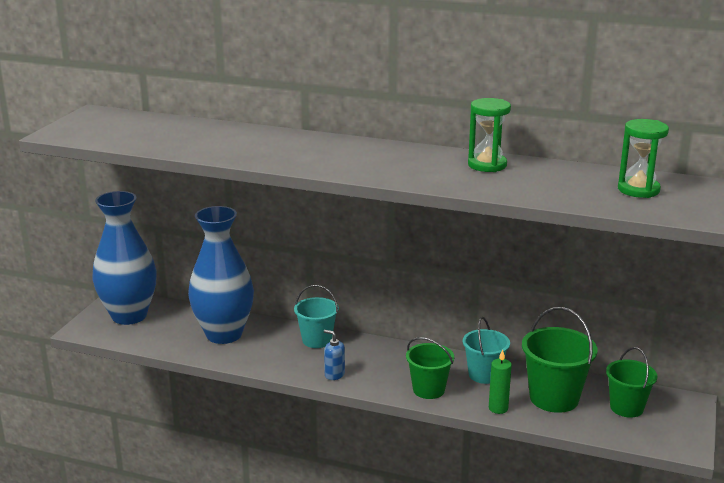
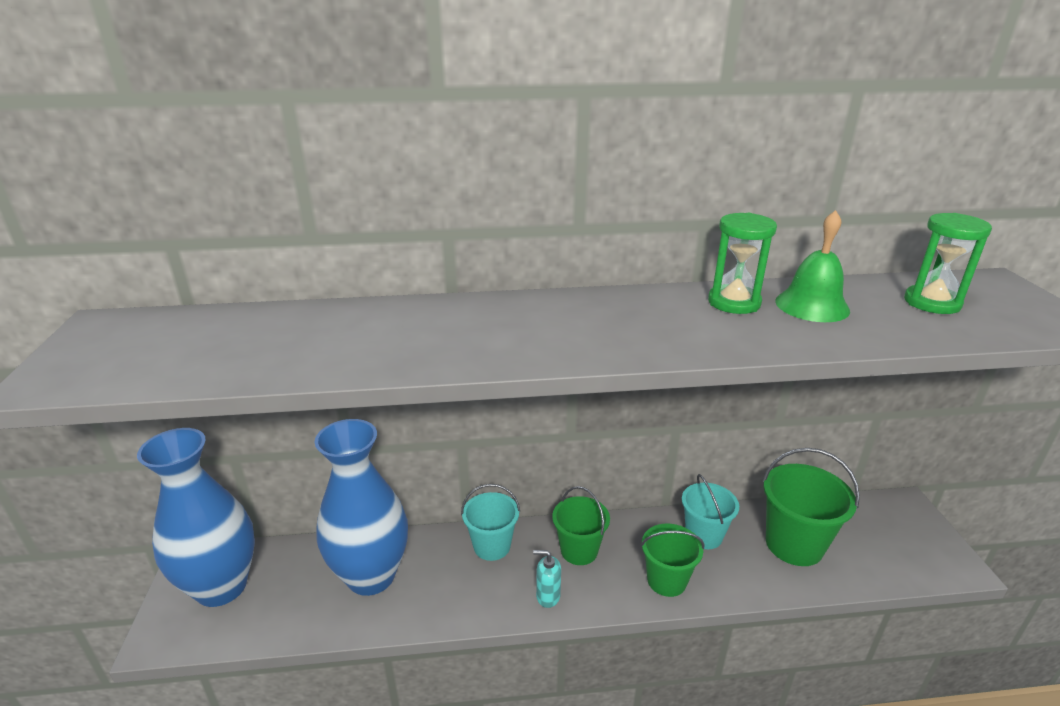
camera: 25 degrees left, 5 degrees up
(334, 374) = (548, 596): blue soap dispenser -> turquoise soap dispenser
(498, 408) = (756, 581): green candle -> none
(541, 176) = (812, 305): none -> green bell
(626, 407) = (865, 532): green bucket -> green bucket (579, 550)

